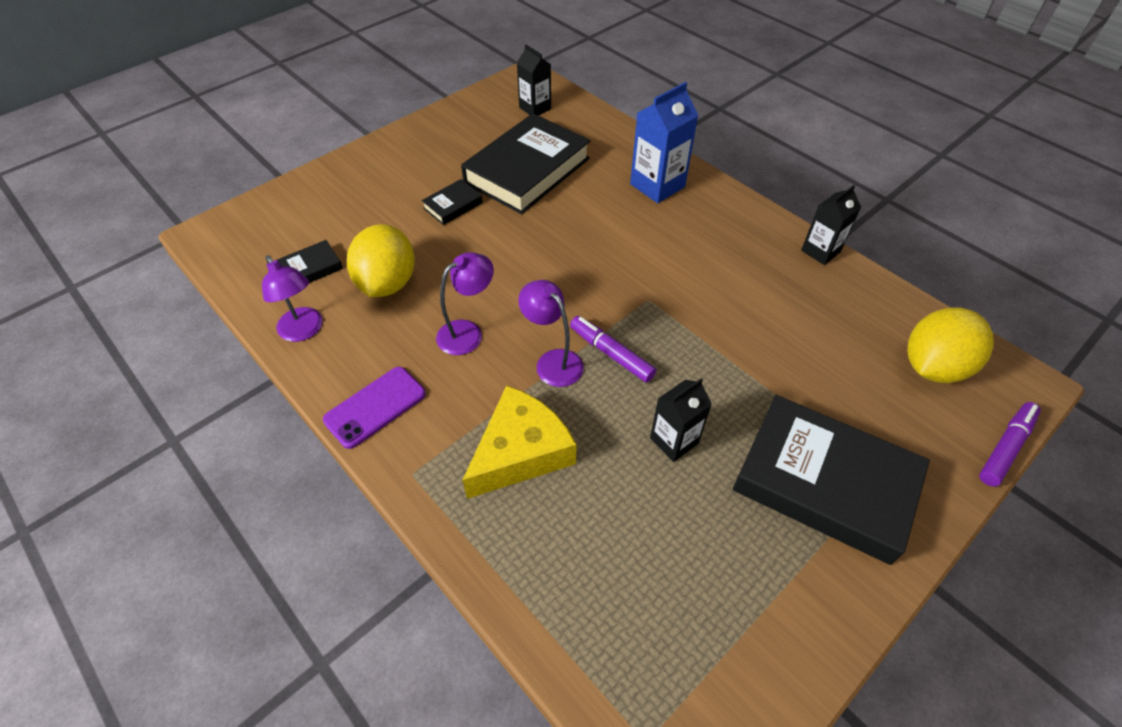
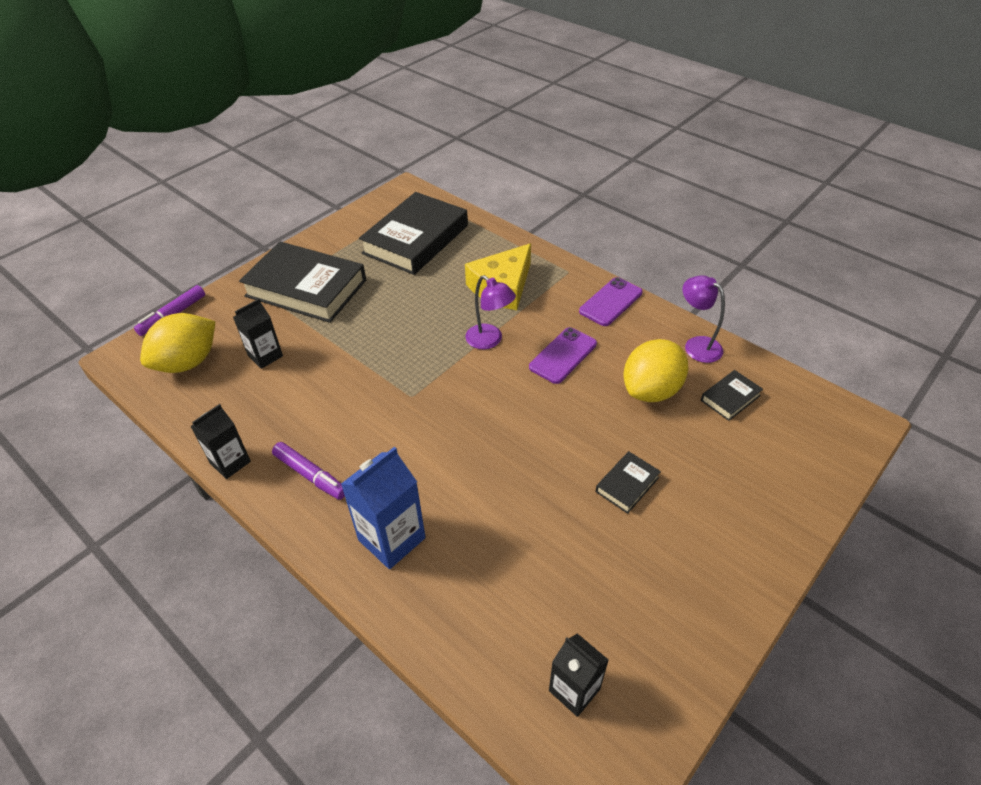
camera: 175 degrees right, 5 degrees down
(387, 283) = (651, 390): yellow lemon -> yellow lemon turned 45 degrees clockwise
(468, 332) = (563, 355): purple lamp -> purple phone
(527, 170) = (556, 548): black book -> black book (416, 239)
(611, 353) = (444, 350): purple marker -> purple marker (310, 475)
(674, 440) = (400, 301): black carton -> black carton (265, 356)

